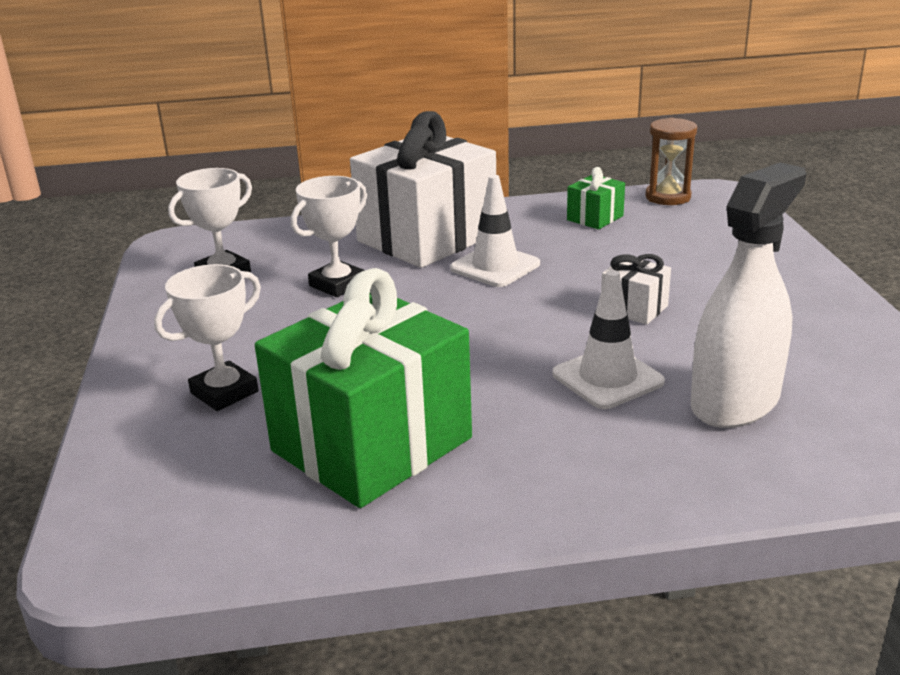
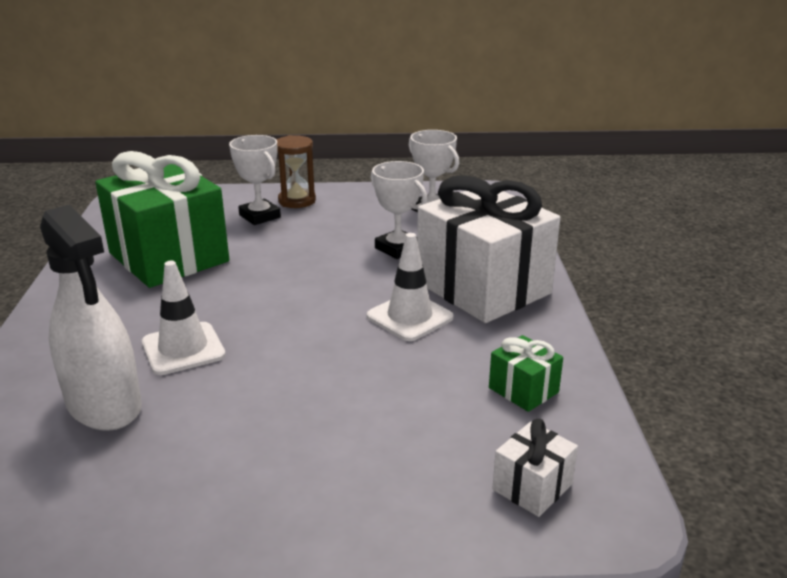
camera: 95 degrees right, 0 degrees up
(634, 308) = (292, 381): white gift -> white gift (532, 487)
(668, 197) = (593, 462): brown hourglass -> brown hourglass (297, 201)

